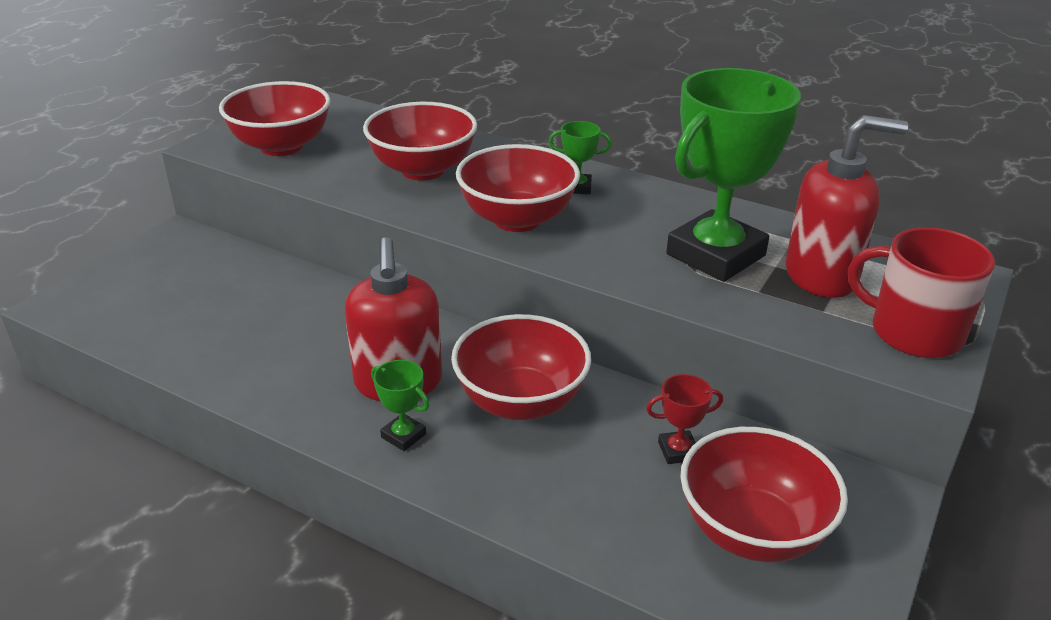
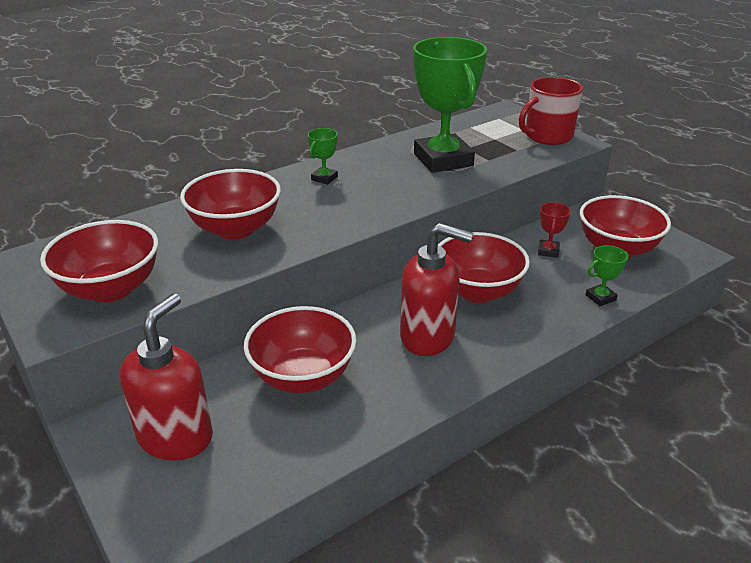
camera: 65 degrees left, 0 degrees up
(403, 436) = (487, 347): green trophy -> green trophy (600, 298)
(517, 219) = (348, 209): red bowl -> red bowl (303, 377)
(822, 276) = (484, 140): red soap dispenser -> red soap dispenser (176, 437)

